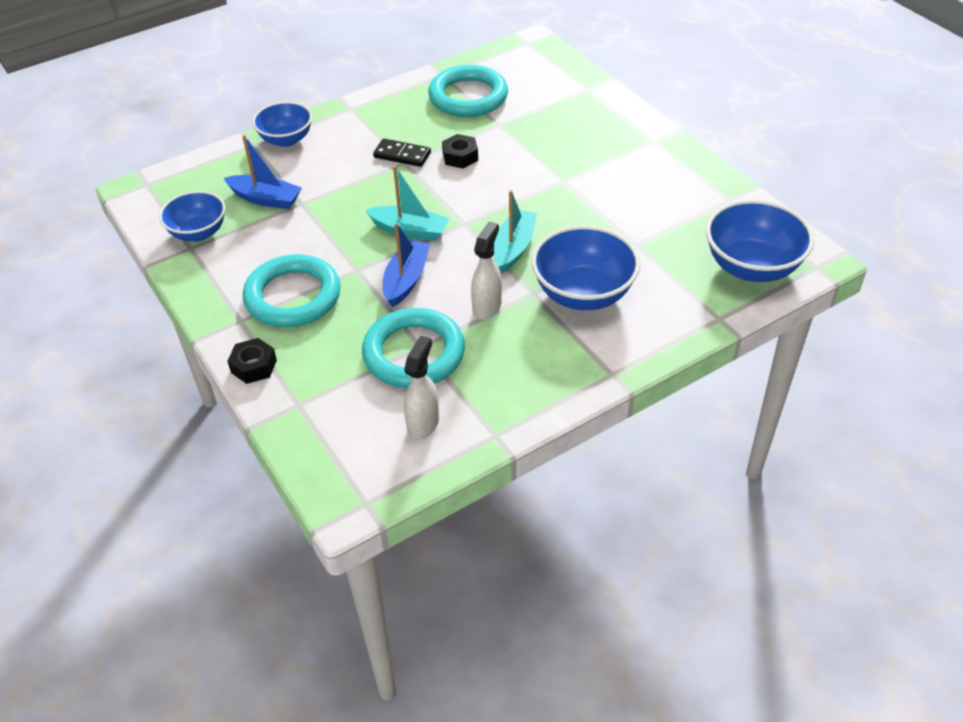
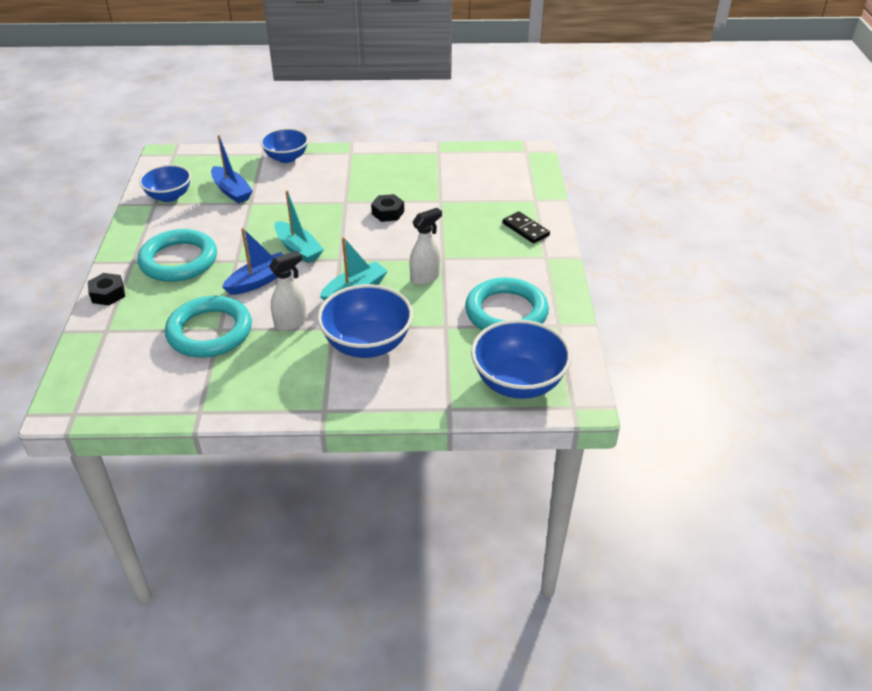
camera: 30 degrees right, 5 degrees down
(402, 155) = (350, 196): black domino -> black domino (525, 229)
(423, 424) = (164, 381): white spray bottle -> white spray bottle (425, 277)
(468, 97) = (439, 173): turquoise ring -> turquoise ring (506, 312)

